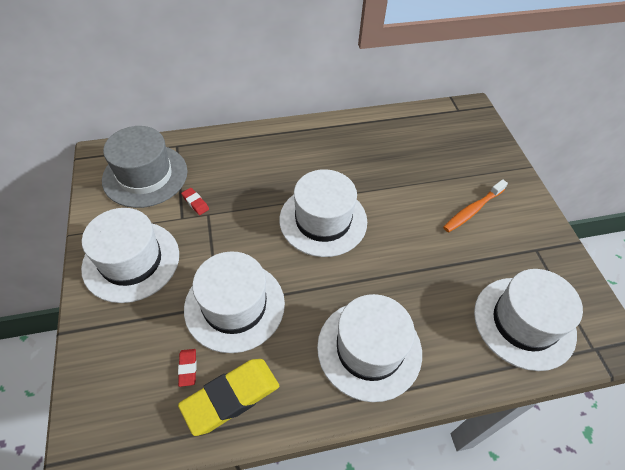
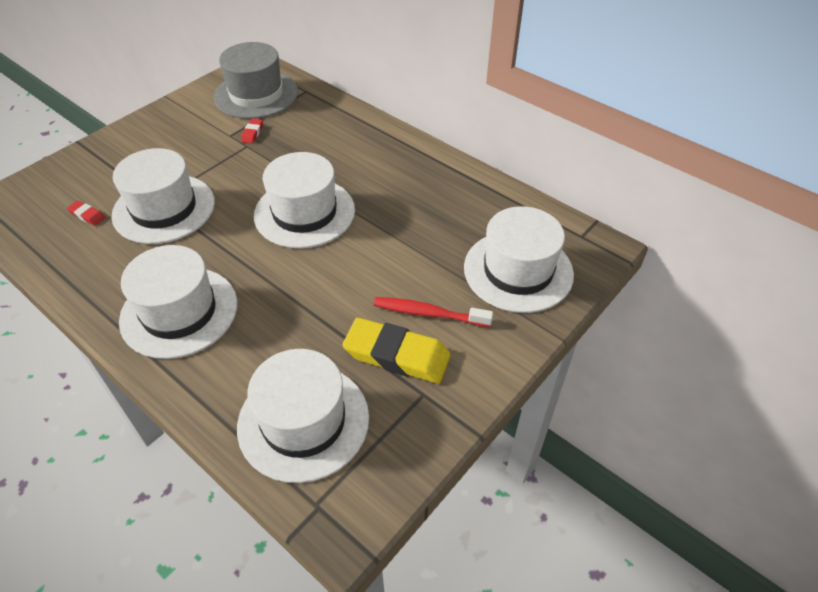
camera: 55 degrees right, 5 degrees down
(131, 261) = (165, 135): white hat -> white hat (518, 270)
(188, 368) = (87, 215): red eraser -> red eraser turned 75 degrees clockwise
(231, 397) = (75, 251): yellow eraser -> yellow eraser (397, 355)
(472, 210) = (428, 313): orange toothbrush -> red toothbrush

